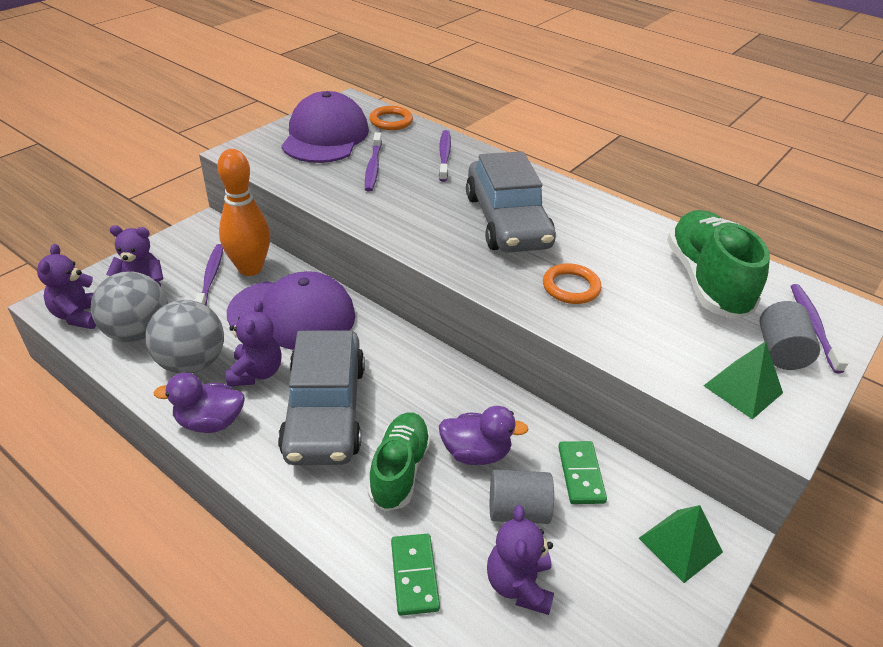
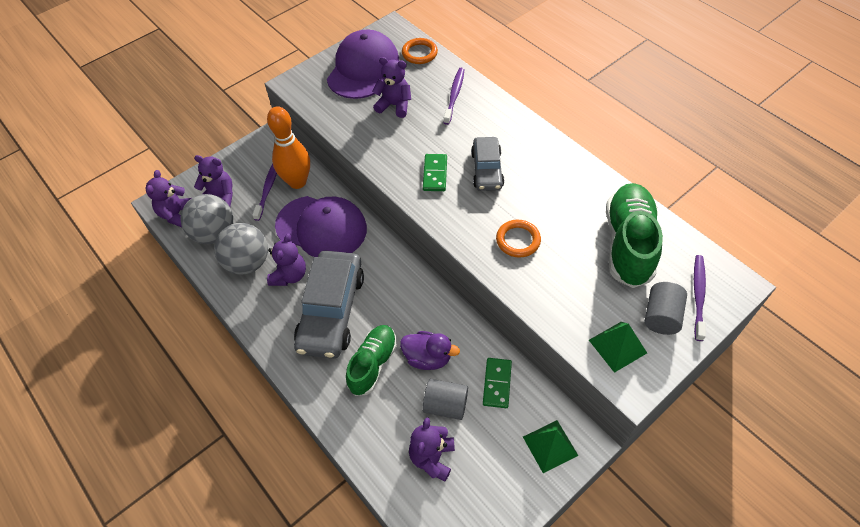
camera: 15 degrees right, 15 degrees up
(210, 422) = (254, 312): purple duck -> none
(373, 167) = (394, 105): purple toothbrush -> purple teddy bear
(414, 575) = (367, 441): green domino -> green domino (435, 174)
(507, 221) = (487, 170): grey car -> grey car, size x0.59

